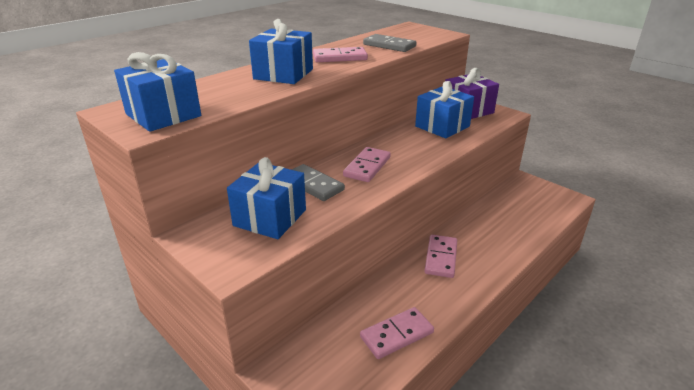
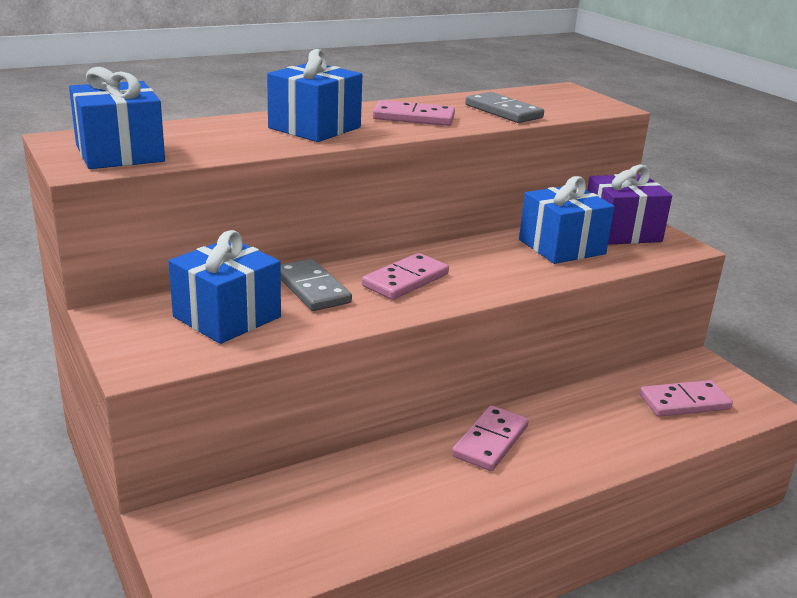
camera: 15 degrees right, 5 degrees down
(397, 335) = (361, 523): pink domino -> pink domino (684, 402)

